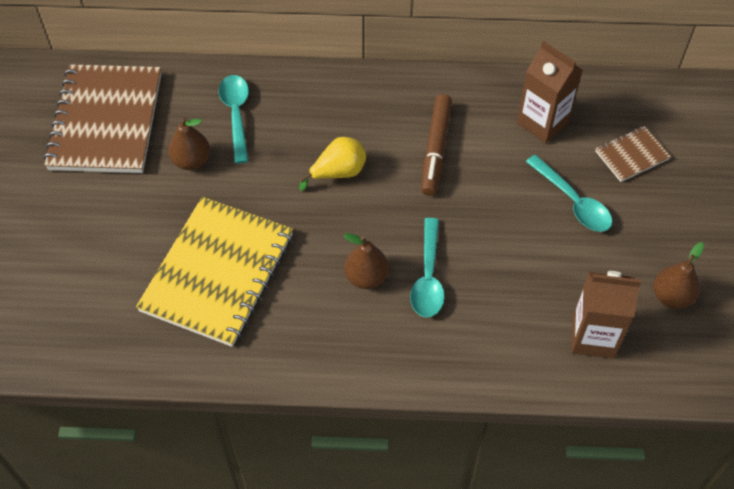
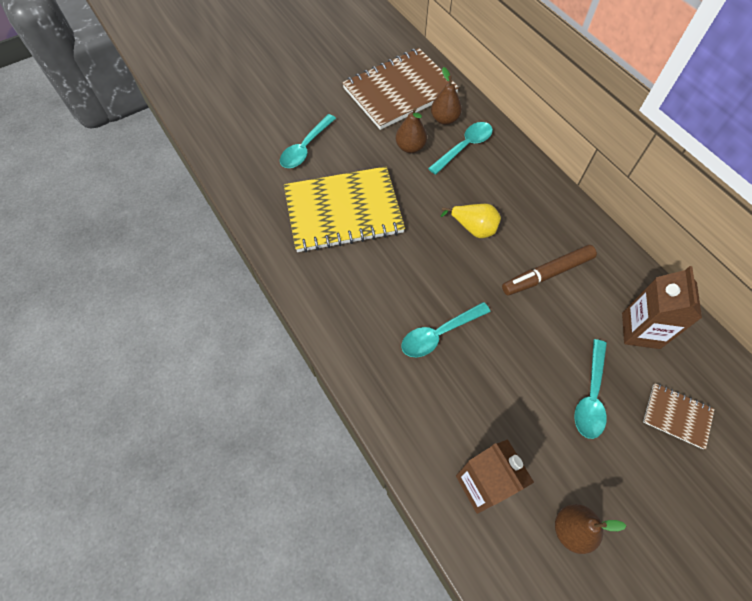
camera: 55 degrees right, 5 degrees up
(98, 258) = (305, 148): none -> turquoise spoon
(366, 277) = (407, 295): brown pear -> brown pear (444, 119)

